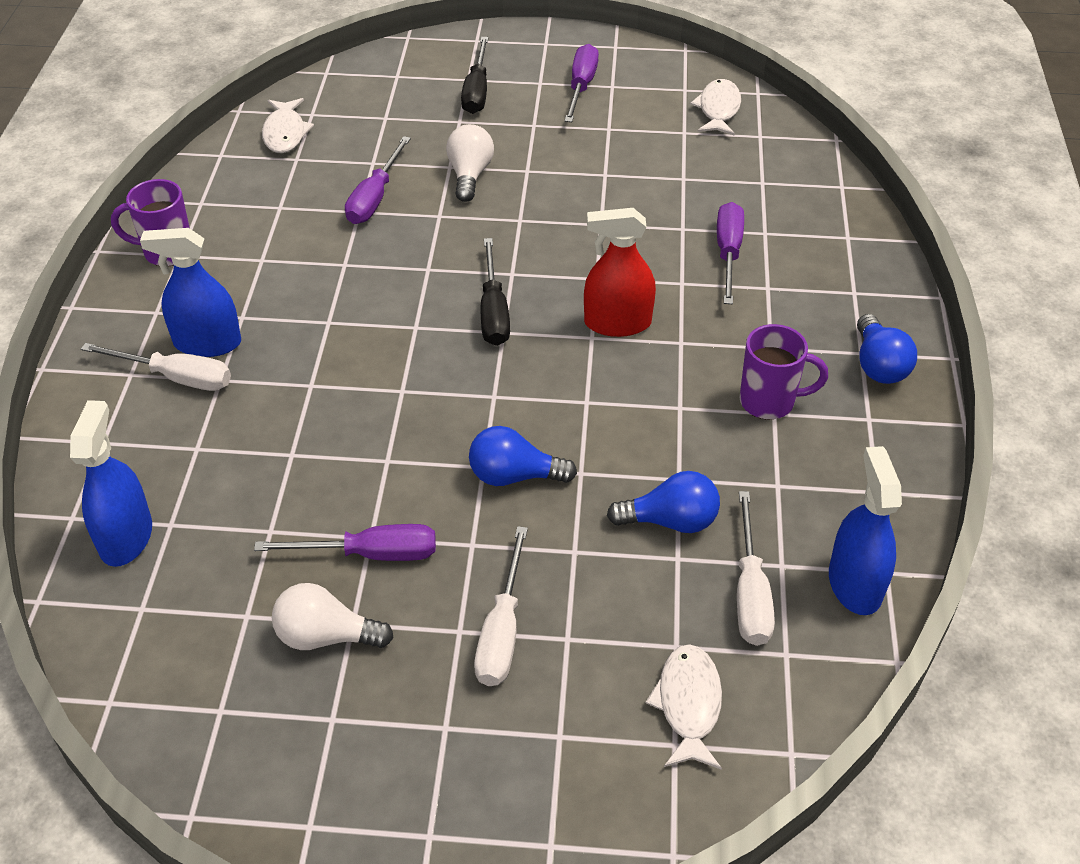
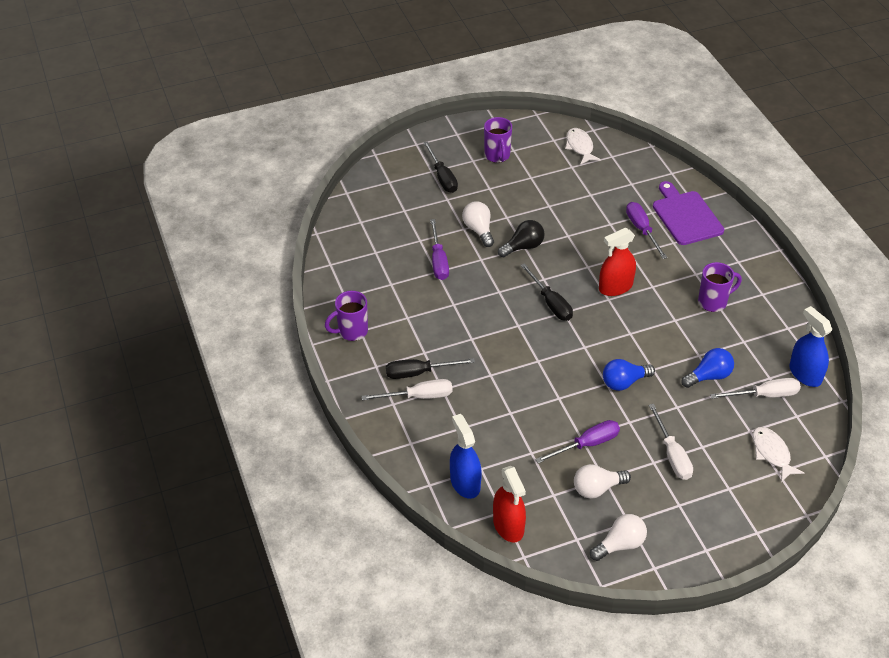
camera: 25 degrees left, 0 degrees up
(130, 637) = (508, 526): none -> red spray bottle
(207, 343) = (419, 373): blue spray bottle -> black screwdriver
(284, 754) = (620, 544): none -> white light bulb
(285, 133) = (356, 238): white fish -> none
(517, 218) = (523, 247): none -> black light bulb
(581, 86) = (497, 156): purple screwdriver -> purple mug
(750, 592) = (764, 395): white screwdriver -> white screwdriver turned 75 degrees counterclockwise
(818, 255) = (686, 216): none -> purple cutting board
(878, 365) = (750, 265): blue light bulb -> none

